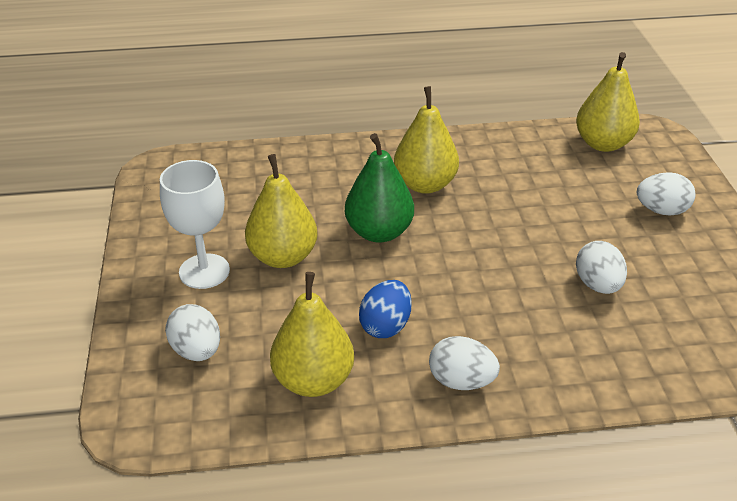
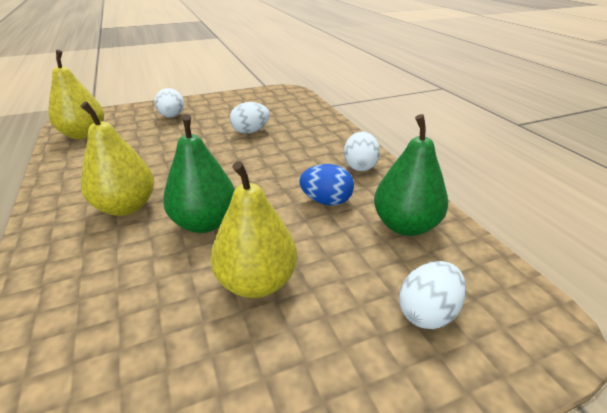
camera: 105 degrees left, 5 degrees down
(204, 271) = (303, 351): white goblet -> none
(313, 380) = (405, 225): yellow pear -> green pear

